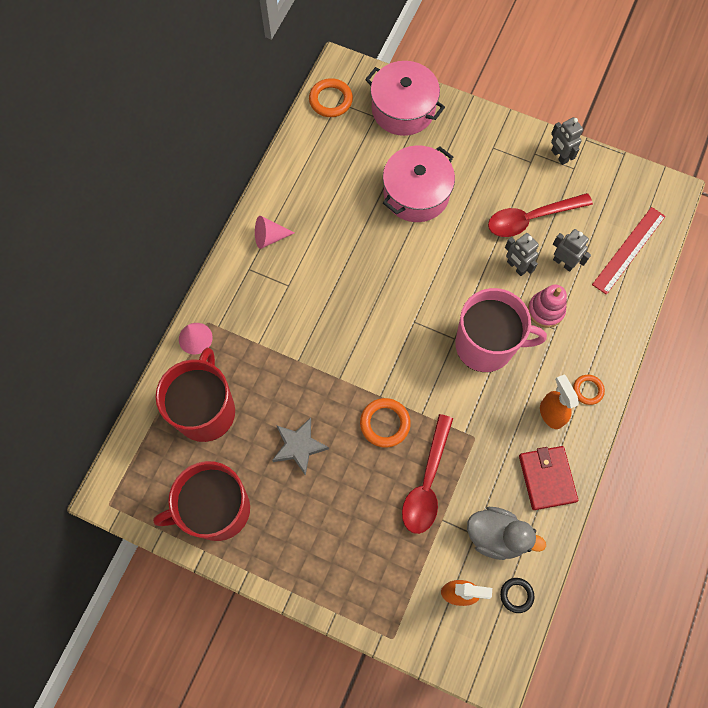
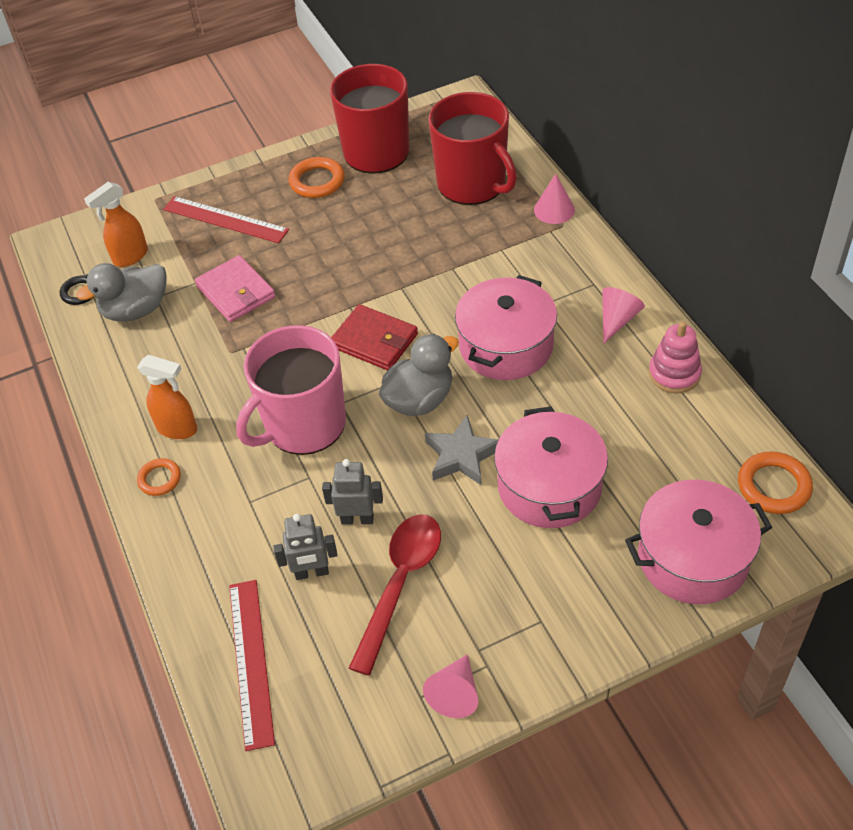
camera: 135 degrees right, 20 degrees down
(299, 446) = (370, 226): grey star -> grey star (461, 455)
(338, 282) = (506, 346): none -> pink pot
(370, 558) = (225, 219): none -> red ruler
(385, 423) = (321, 295): orange ring -> orange ring (317, 181)
(416, 297) = (419, 400): none -> grey duck
(427, 483) = (236, 292): red spoon -> pink wallet
(545, 310) = (279, 508): pink stacking toy -> pink stacking toy (674, 374)
(547, 478) = (131, 381): red wallet -> red wallet (374, 340)
(559, 156) = (455, 693): grey robot -> pink cone

